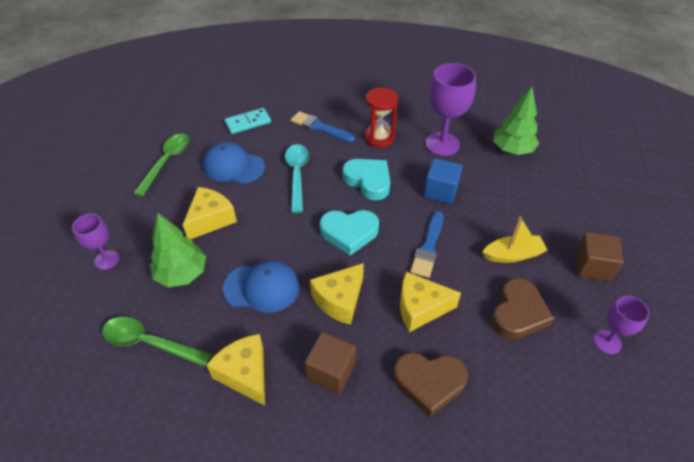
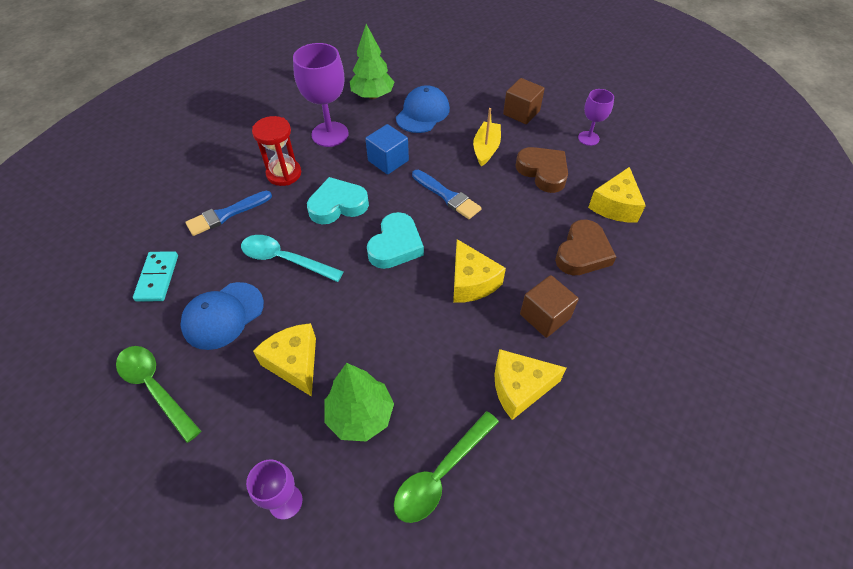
camera: 65 degrees left, 5 degrees up
(262, 287) = (422, 341): blue cap -> blue cap (422, 113)
(420, 308) = (509, 228): yellow cheese -> yellow cheese (615, 206)

